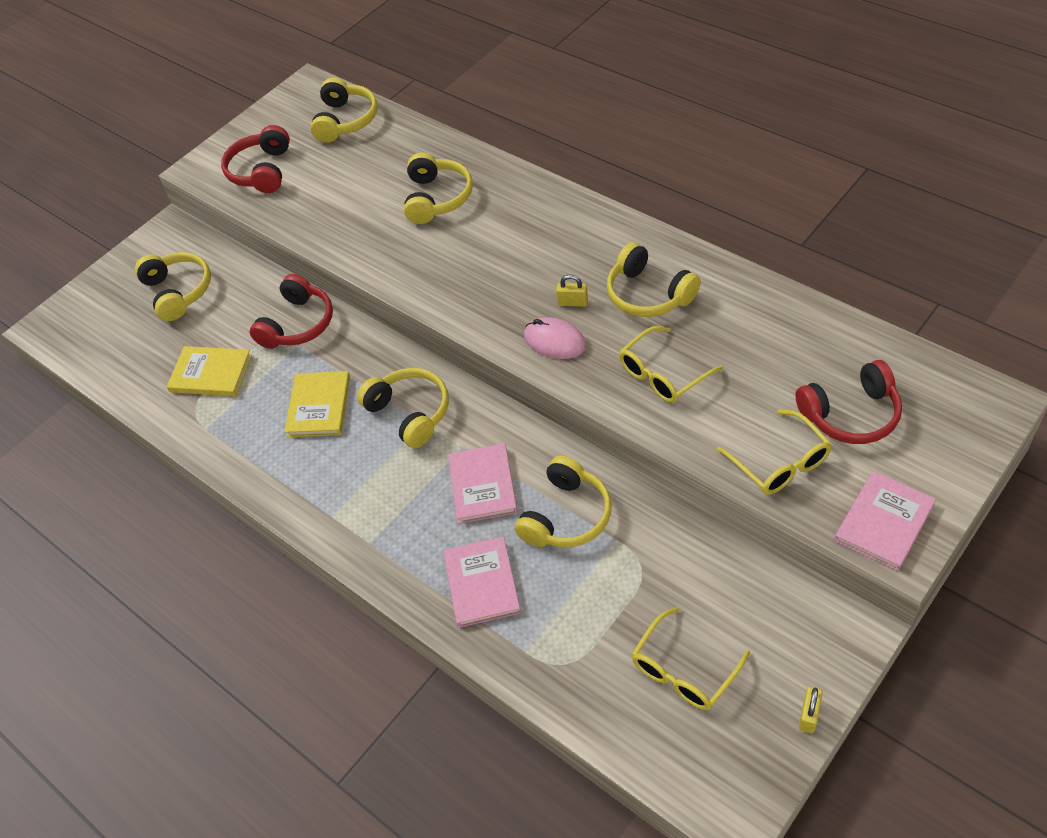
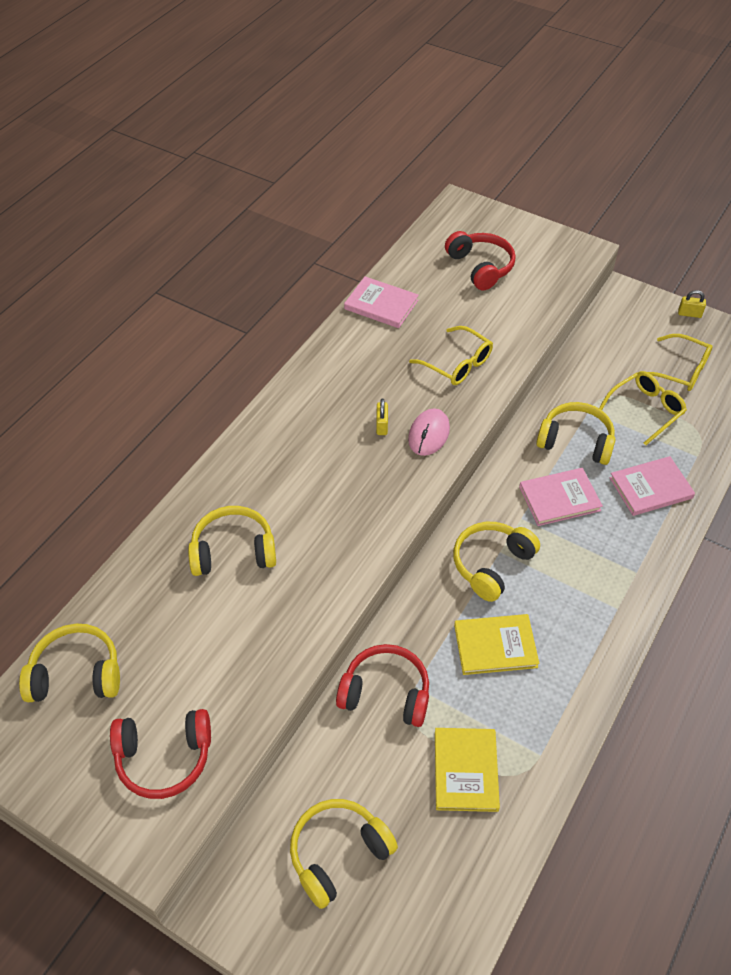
camera: 105 degrees left, 0 degrees up
(648, 294) = (369, 376): yellow headphones -> none
(780, 463) = (530, 301): yellow glasses -> yellow glasses (646, 410)
(883, 522) = (566, 256): pink book -> pink book (381, 305)

